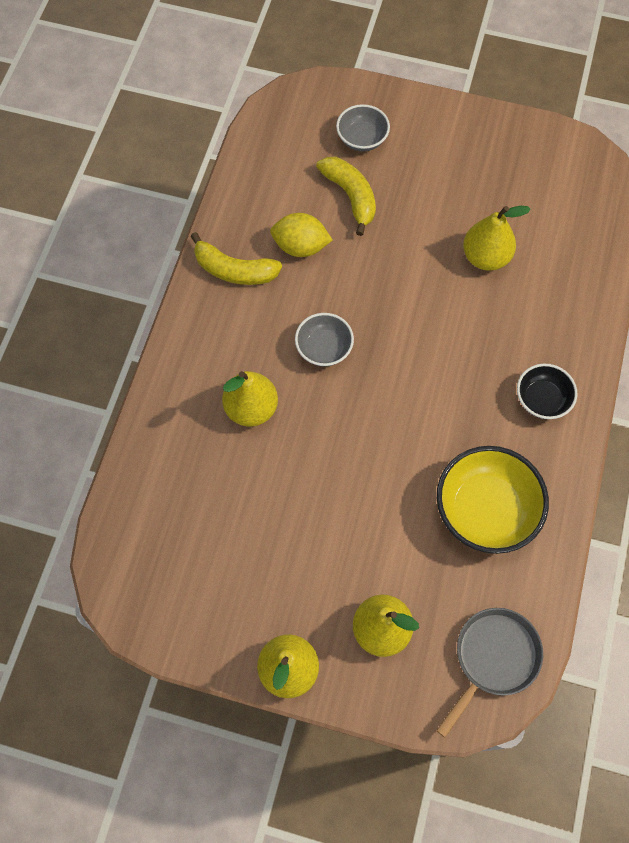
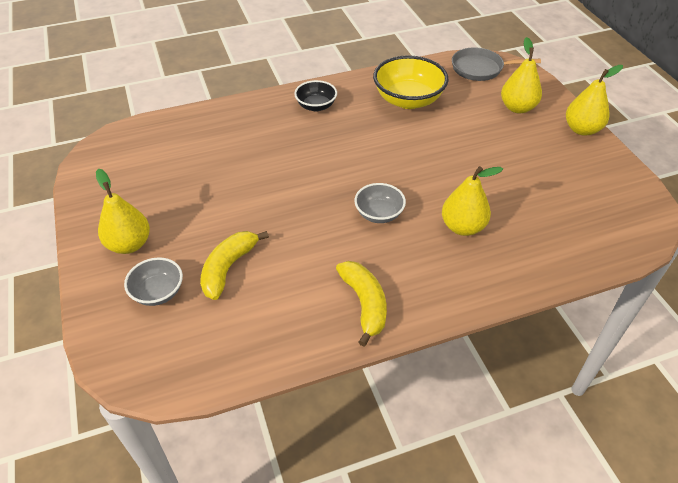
camera: 125 degrees left, 20 degrees down
(300, 246) = (304, 273): yellow lemon -> none
(485, 257) = (228, 169): yellow pear -> yellow pear (129, 244)

